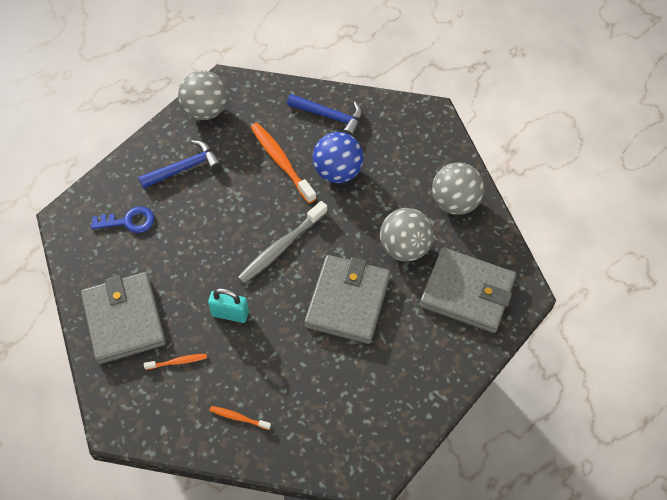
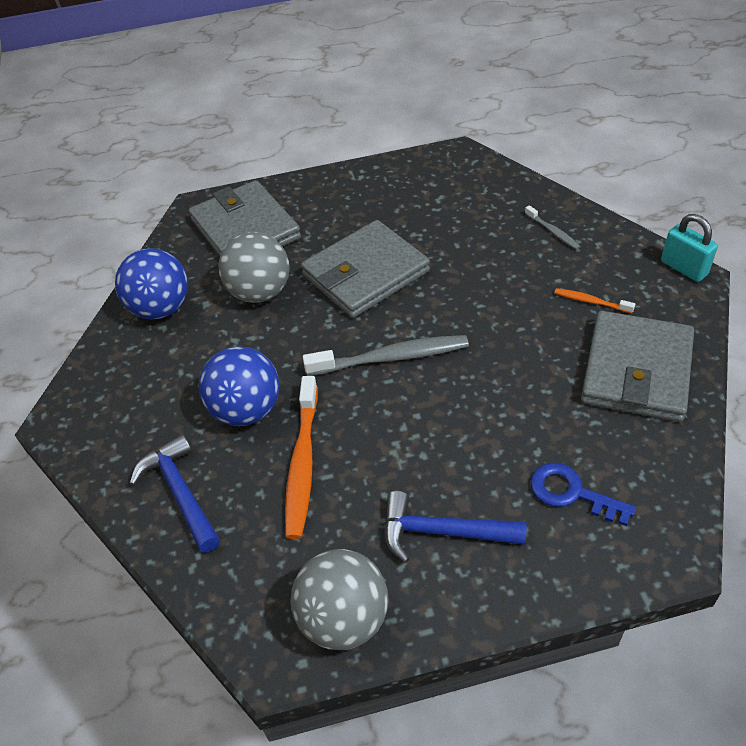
camera: 140 degrees left, 10 degrees down
(230, 314) = (502, 319): turquoise padlock -> turquoise padlock (683, 268)
(238, 418) = (553, 232): orange toothbrush -> grey toothbrush
(455, 202) = (161, 308): grey ball -> blue ball

